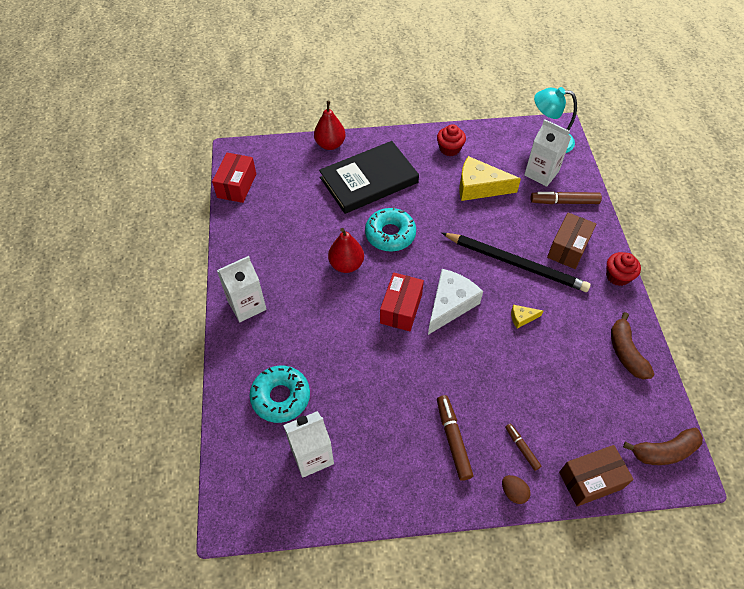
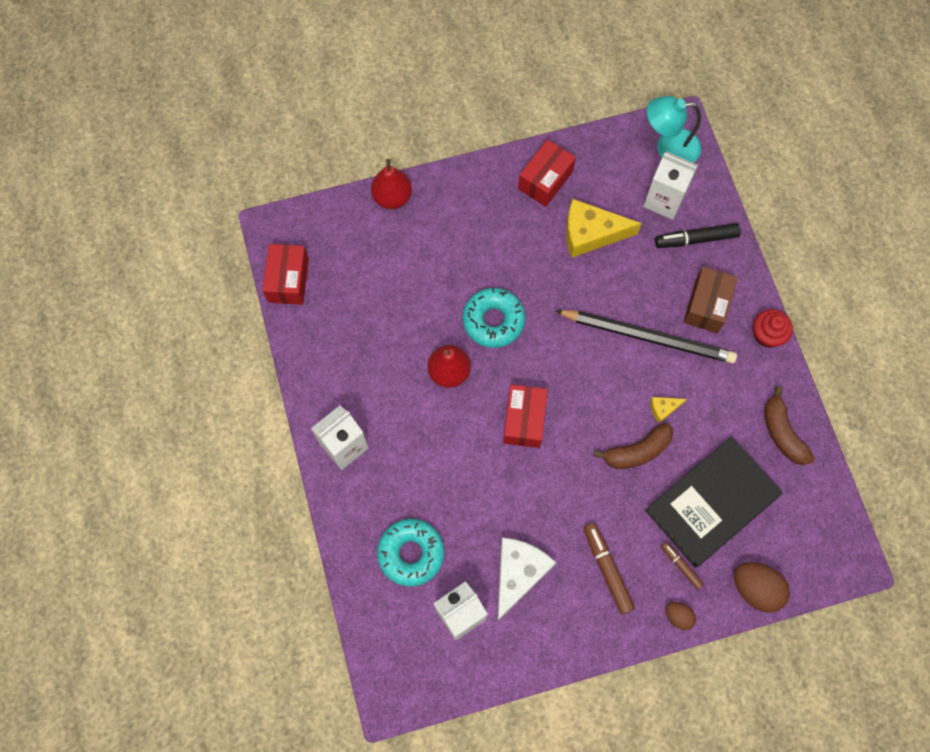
camera: 10 degrees left, 15 degrees up
(369, 180) = (452, 245): black book -> black book (711, 503)
(449, 149) = (545, 180): red cupcake -> red box
(450, 304) = (579, 405): white cheese -> white cheese (518, 574)
(564, 202) = (696, 239): brown marker -> black marker
(590, 480) = (755, 589): brown box -> brown egg
(664, 451) = (829, 543): brown banana -> brown banana (637, 451)

